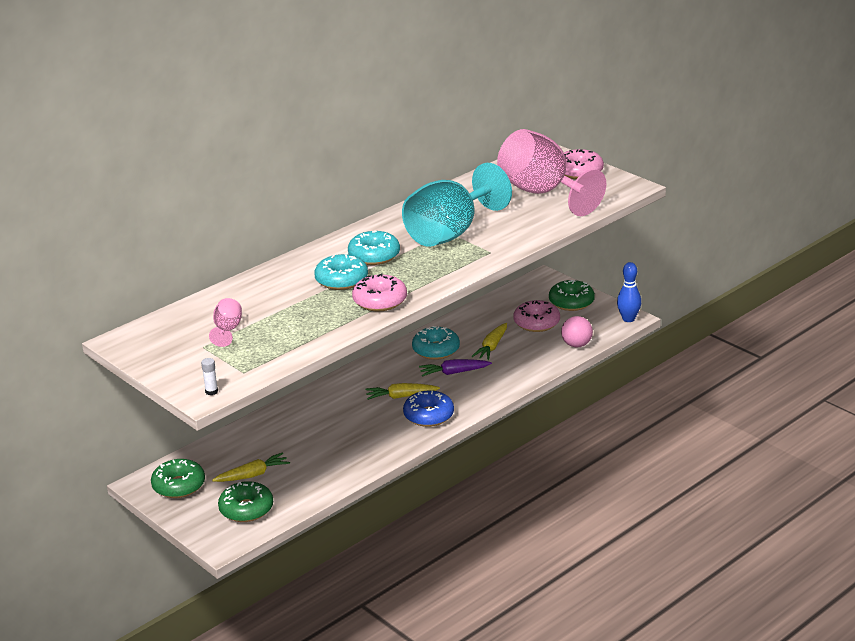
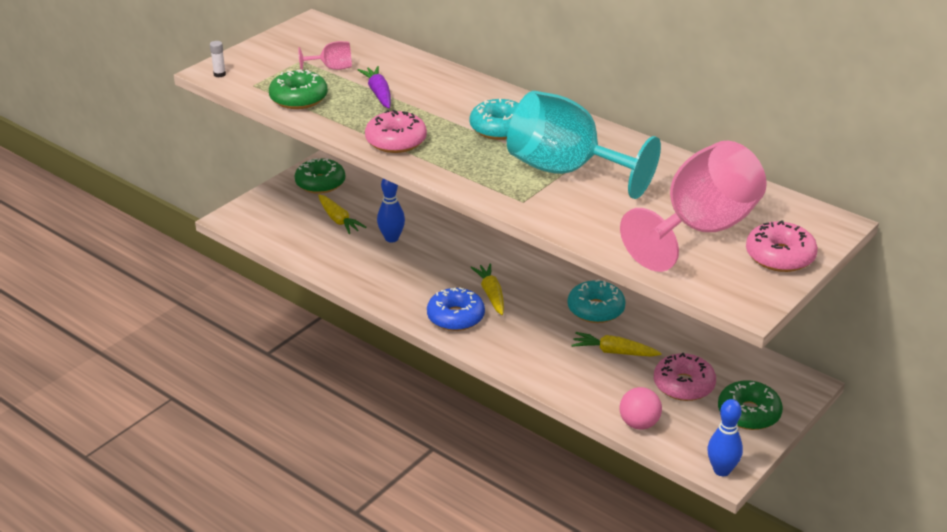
camera: 80 degrees right, 5 degrees up
(246, 509) = (283, 224): green donut -> green donut (299, 98)
(297, 445) = (391, 238): none -> blue bowling pin
(341, 280) = (440, 115): turquoise donut -> none
(454, 372) = (549, 327): purple carrot -> purple carrot (378, 93)

